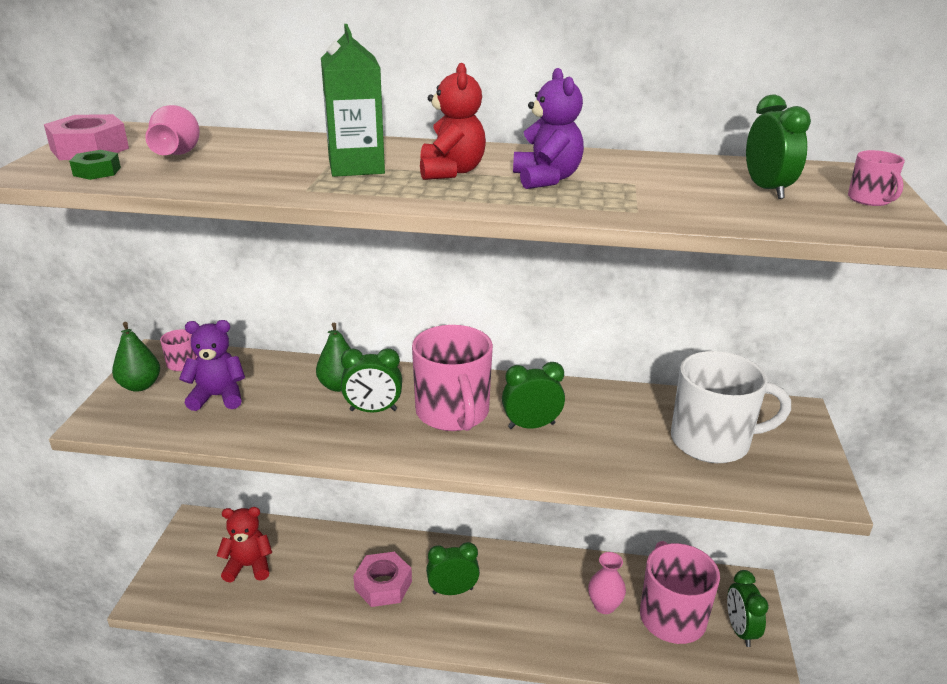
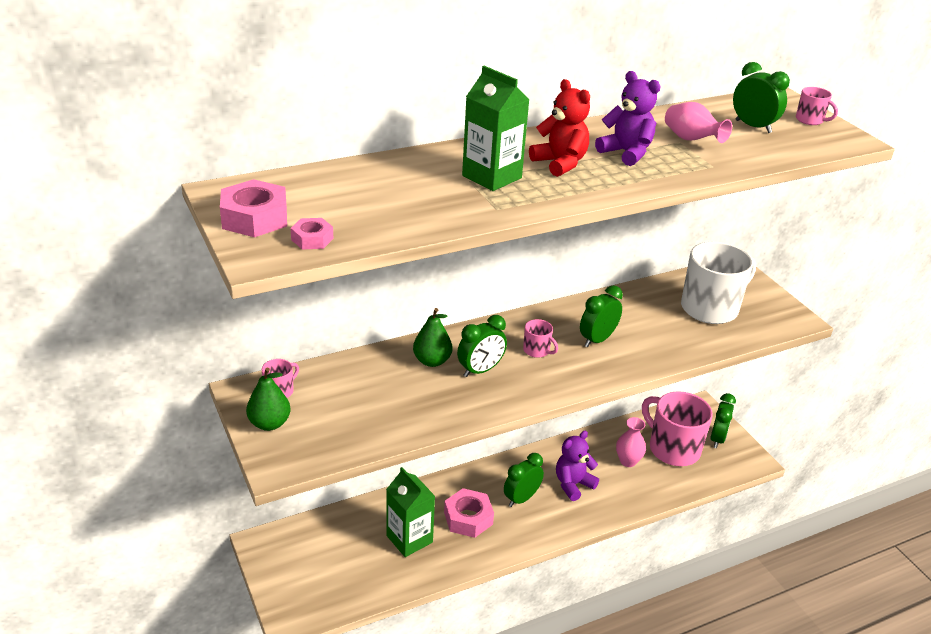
camera: 35 degrees left, 5 degrees up
(97, 171) = (312, 239): green nut -> pink nut
(177, 155) = (340, 204): pink vase -> pink vase (691, 140)
(218, 397) = (349, 406): purple teddy bear -> purple teddy bear (573, 484)
(248, 566) = (348, 554): red teddy bear -> none
(312, 578) = (409, 539): none -> green carton
(453, 413) = (537, 350): pink mug -> pink mug, size x0.43
(740, 630) = (717, 439): green clock -> green clock turned 120 degrees counterclockwise

